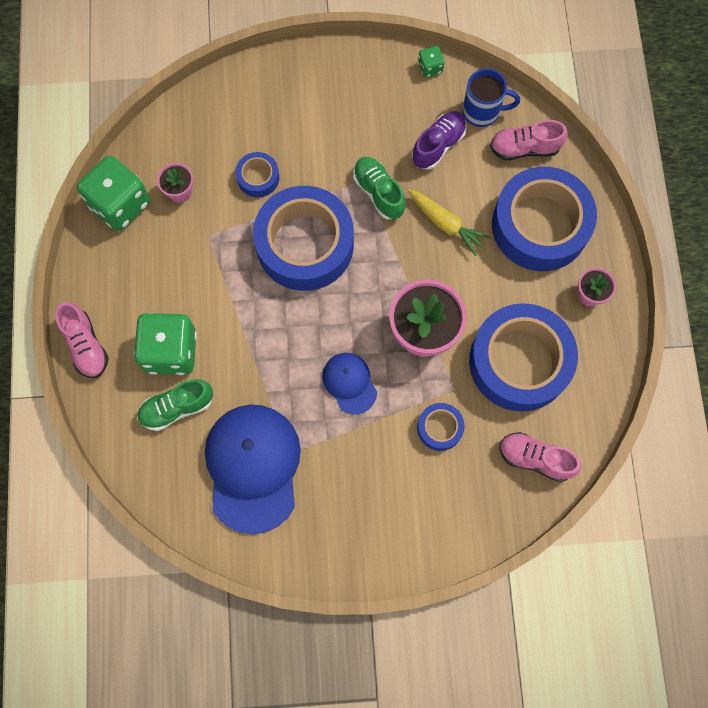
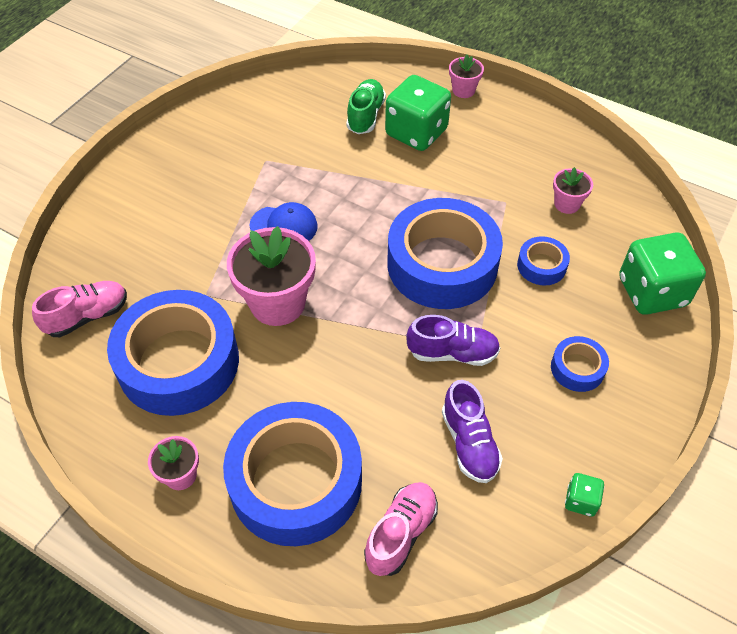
camera: 125 degrees right, 20 degrees down
(86, 346) = (463, 90): pink shoe -> pink flower pot
(120, 204) = (582, 161): green dice -> green dice (652, 292)
(253, 467) = (276, 135): blue cap -> none
(378, 192) = (452, 353): green shoe -> purple shoe
(440, 428) = (185, 264): blue tape -> blue tape (577, 368)
(445, 224) = (371, 391): yellow carrot -> none
(482, 111) = (482, 520): blue mug -> none

